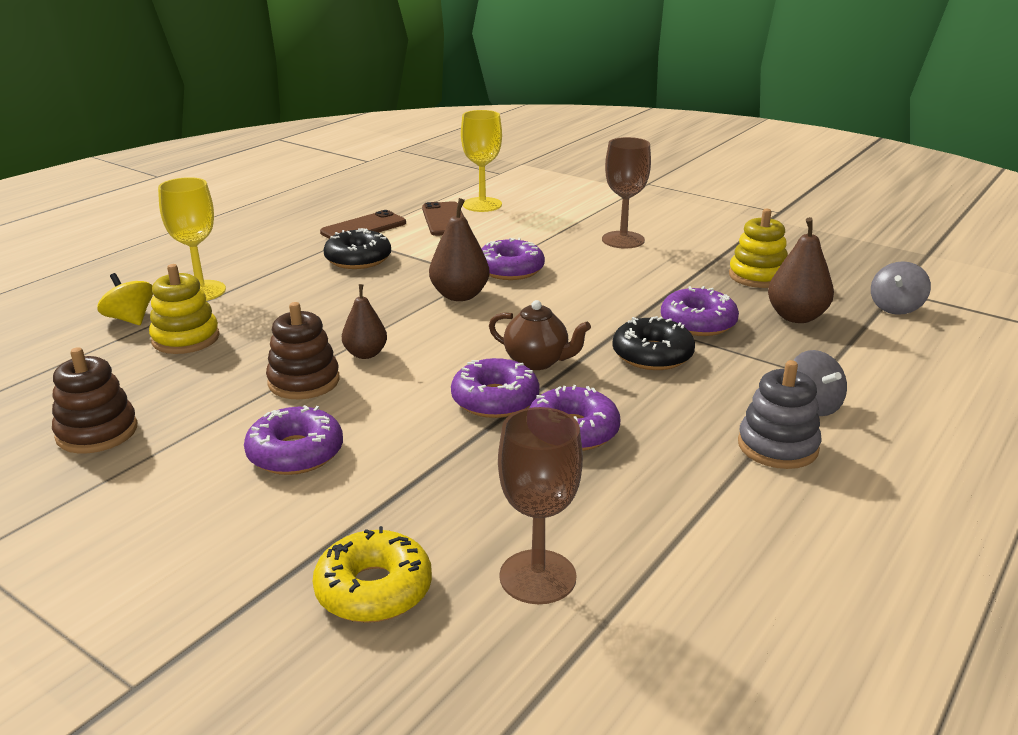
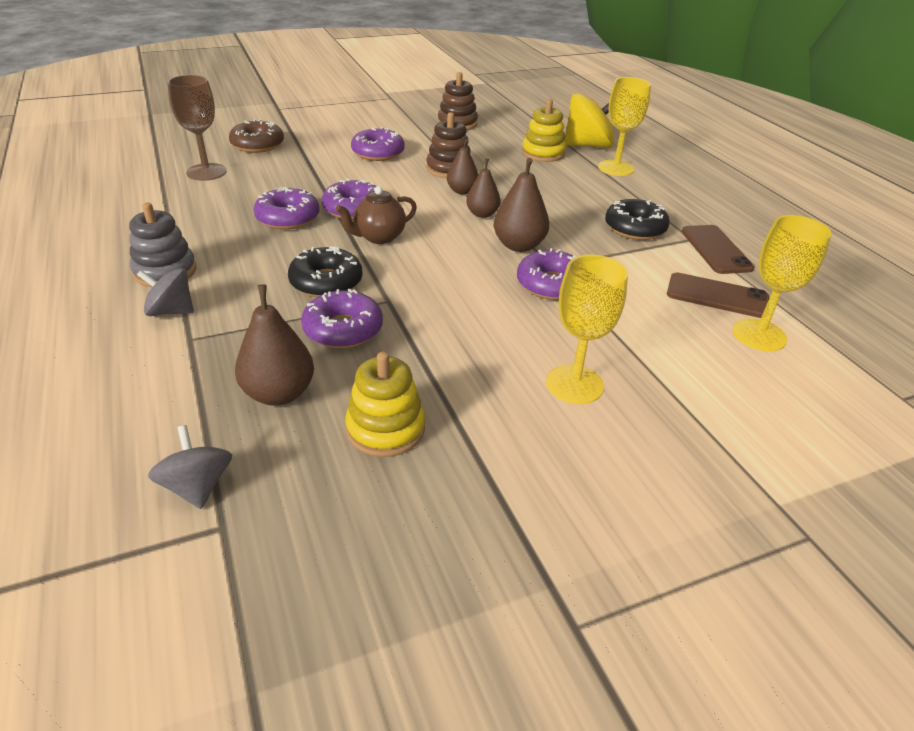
camera: 120 degrees right, 10 degrees up
(130, 319) = (588, 145): yellow spinning top -> yellow spinning top, size x1.67
(374, 589) = (257, 145): yellow donut -> brown donut
(413, 327) = (482, 214): none -> brown pear
(623, 240) = (574, 384): brown goblet -> yellow goblet

